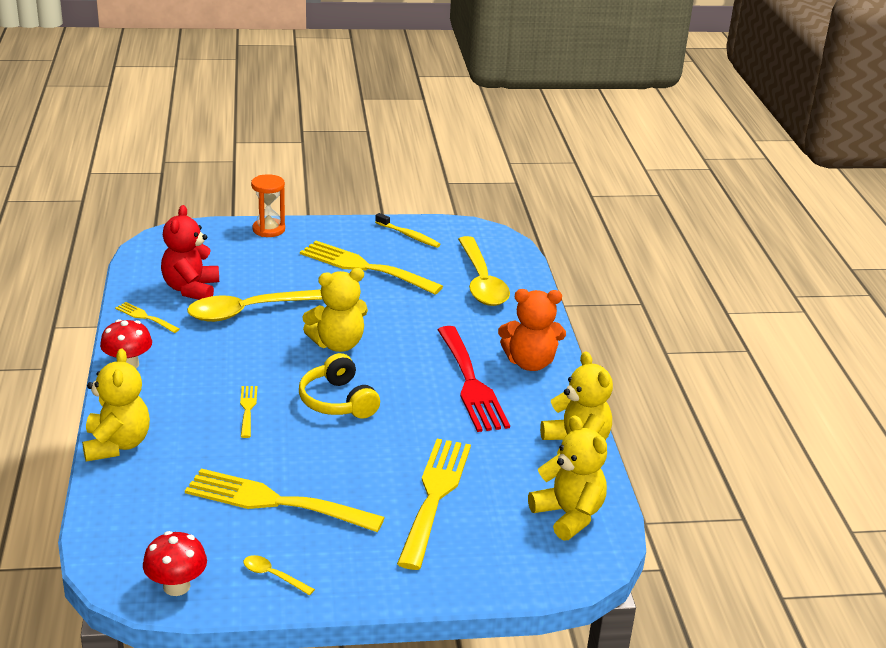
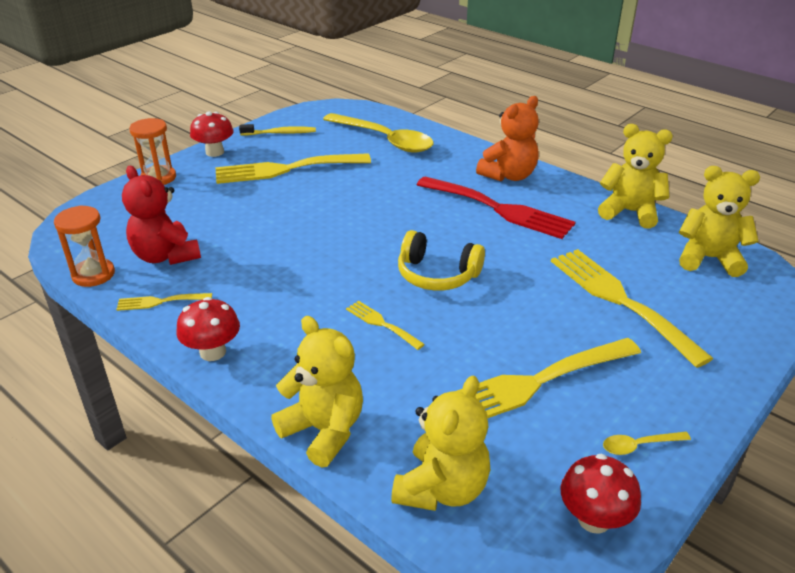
camera: 40 degrees left, 5 degrees up
(134, 278) = (93, 274): none -> orange hourglass
(251, 311) = (250, 246): yellow spoon -> none
(336, 228) = (215, 152): none -> red mushroom
(337, 344) = (362, 233): yellow teddy bear -> yellow teddy bear (442, 488)

